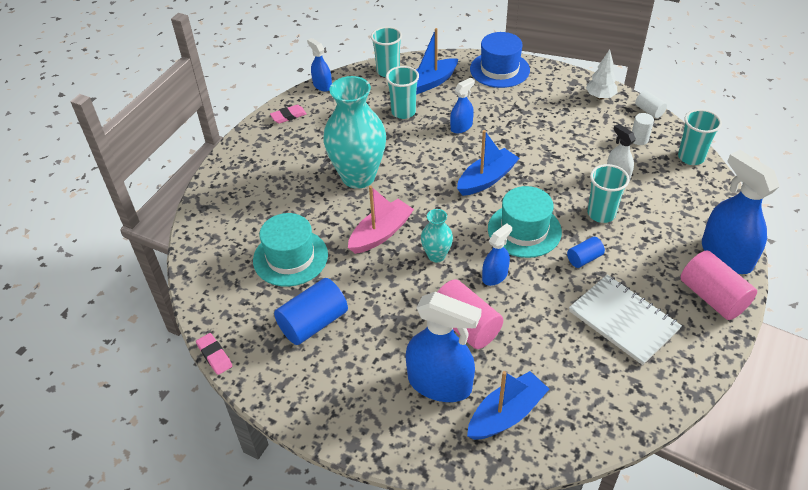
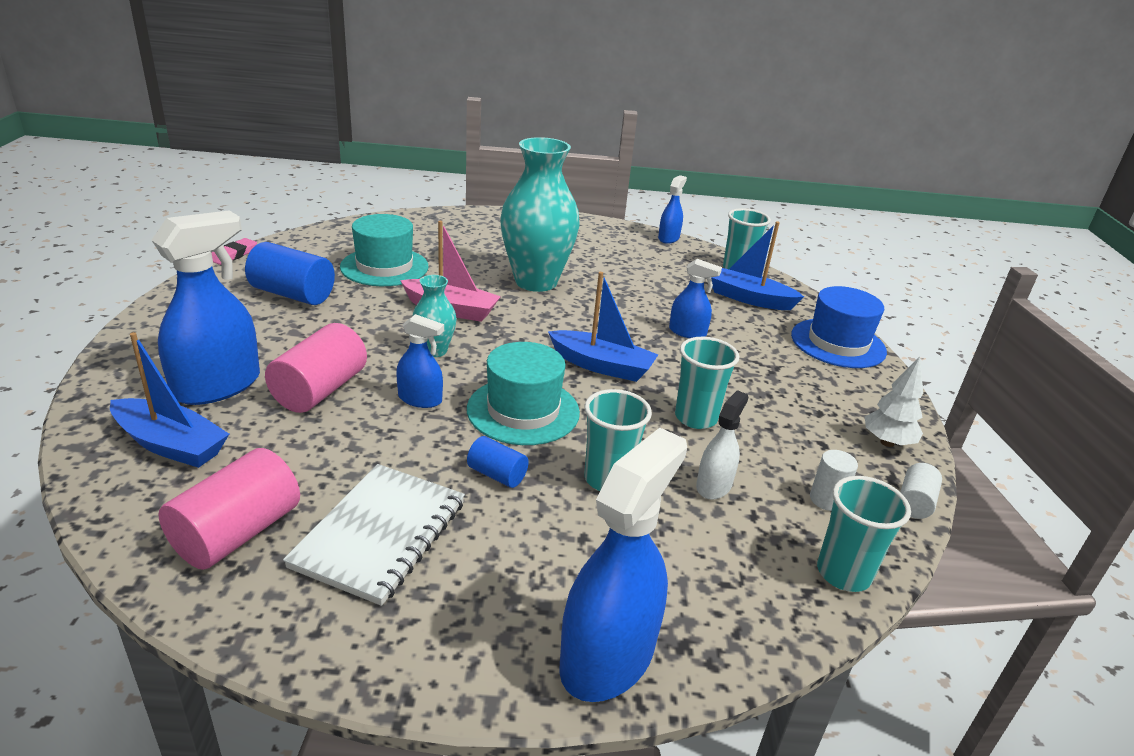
camera: 60 degrees right, 15 degrees down
(288, 116) = (600, 230): pink eraser -> none
(403, 112) = (674, 290): turquoise cup -> turquoise cup (695, 418)
(440, 383) = (217, 386): blue spray bottle -> blue spray bottle turned 135 degrees counterclockwise
(712, 297) = (482, 647): pink cylinder -> pink cylinder (237, 533)

